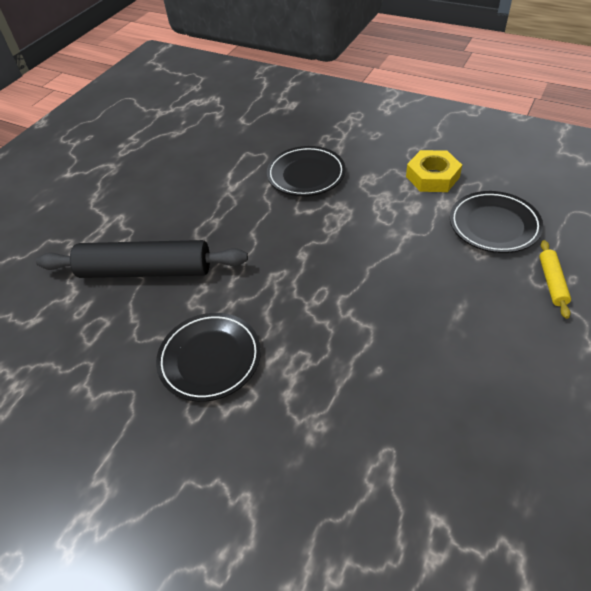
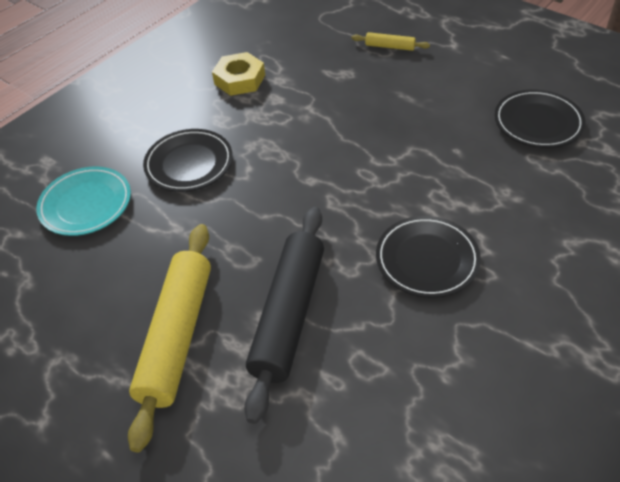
camera: 80 degrees left, 0 degrees up
(128, 214) = (176, 336): none -> yellow rolling pin
(250, 136) = (86, 204): none -> turquoise plate
(494, 225) = (318, 59): black plate -> black plate (538, 123)

